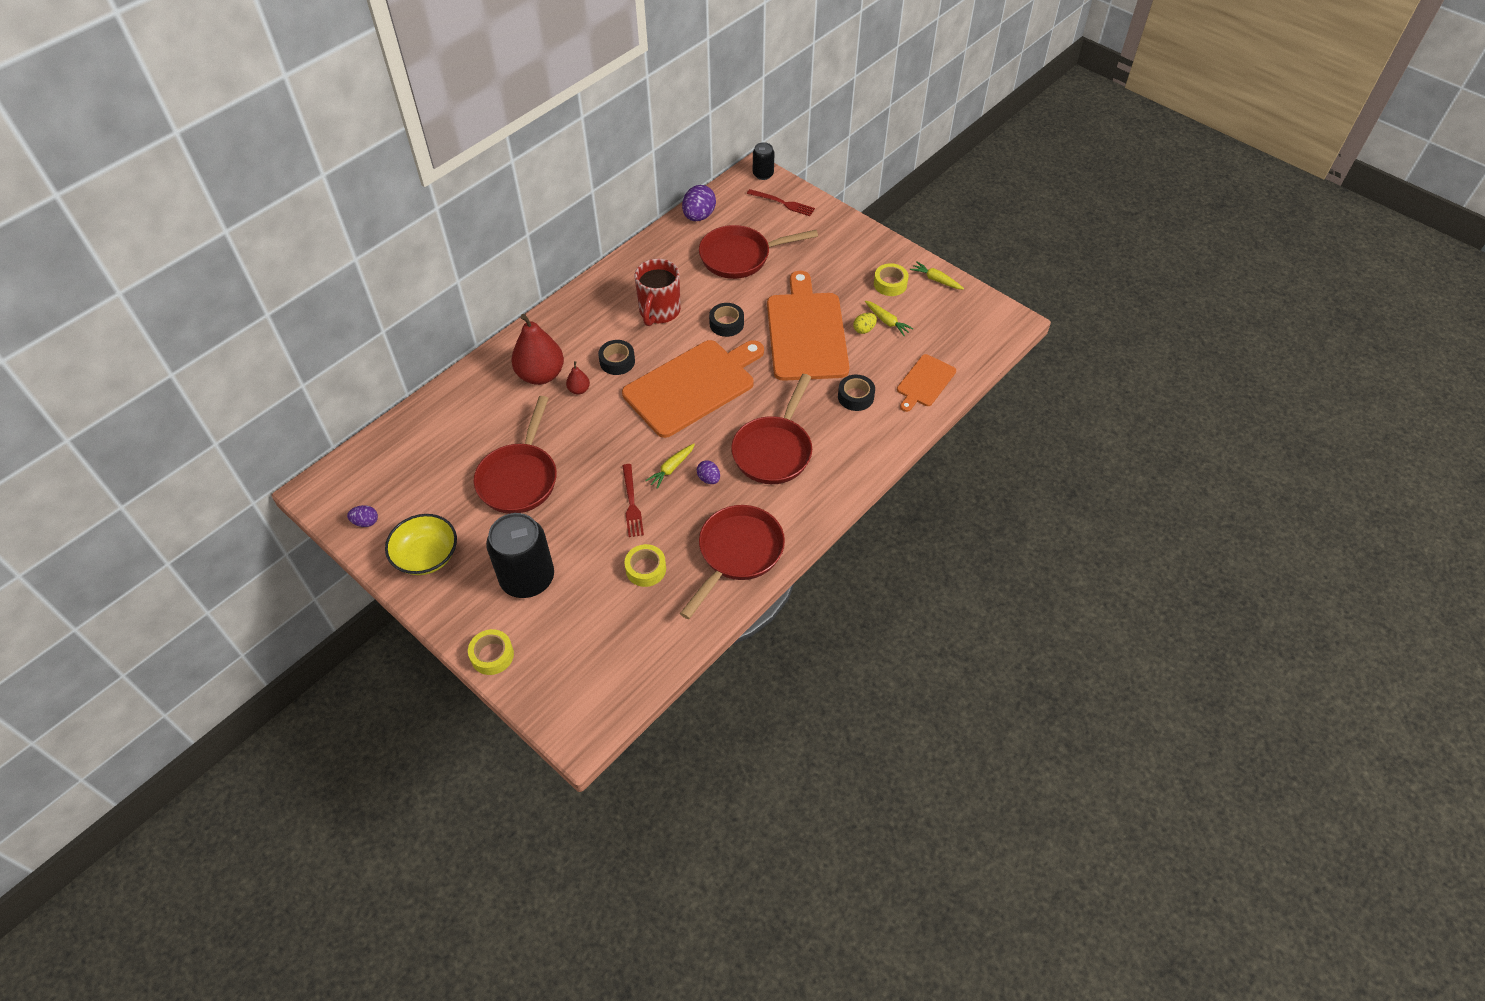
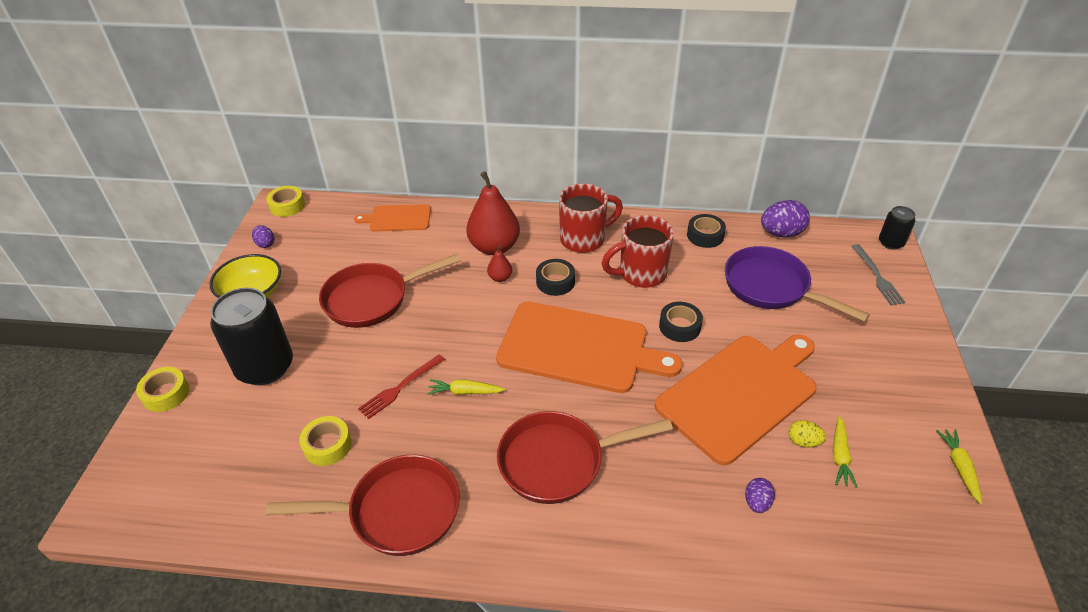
camera: 55 degrees right, 10 degrees down
(590, 319) = (584, 239): none -> red mug
(709, 479) = (476, 428): purple egg -> purple egg (757, 502)
(740, 257) = (771, 287): red pan -> purple pan
(783, 203) = (877, 277): red fork -> grey fork
(855, 397) = (702, 492): black tape -> black tape (705, 235)
(890, 284) = (895, 426): yellow tape -> yellow tape (287, 206)
(925, 382) = (797, 552): orange cutting board -> orange cutting board (397, 218)

